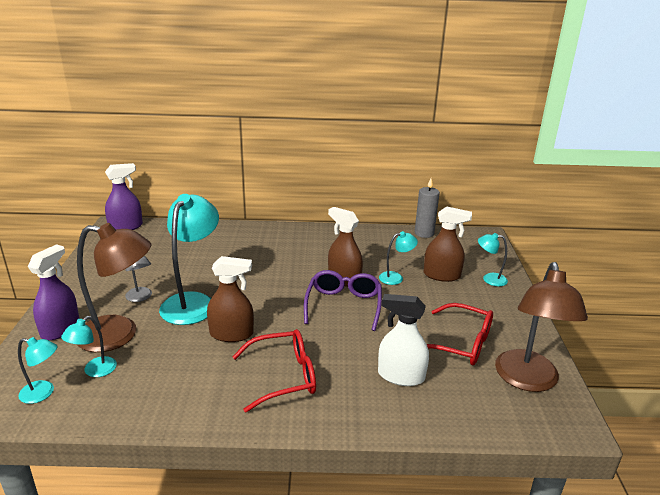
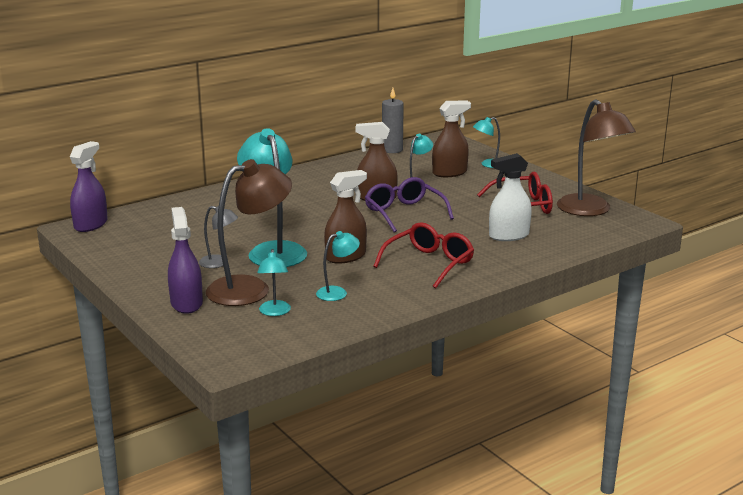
camera: 35 degrees left, 5 degrees down
(43, 393) = (257, 337): turquoise lamp -> turquoise lamp (337, 292)

